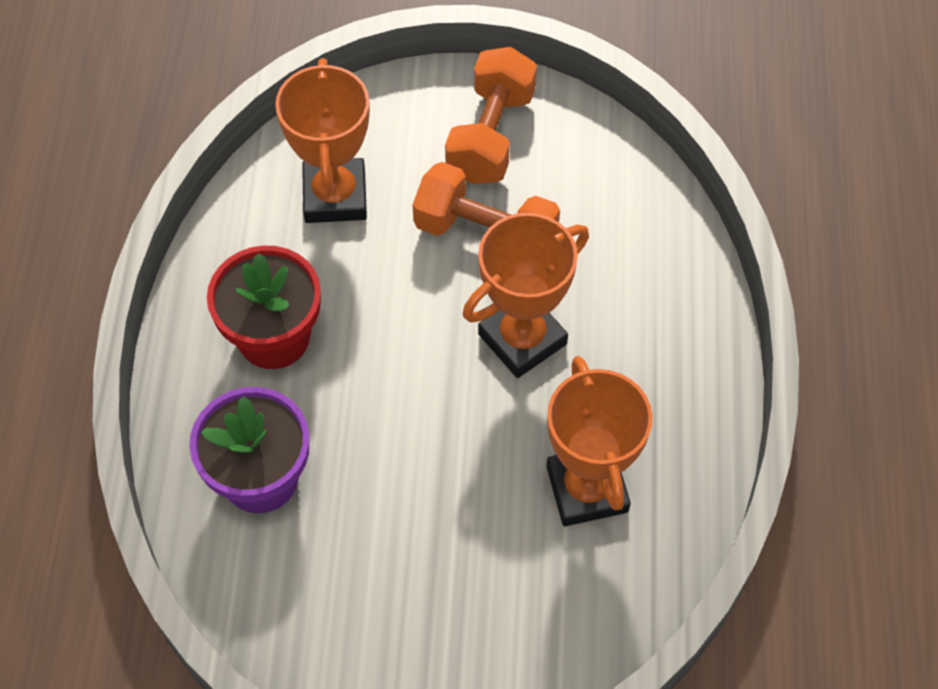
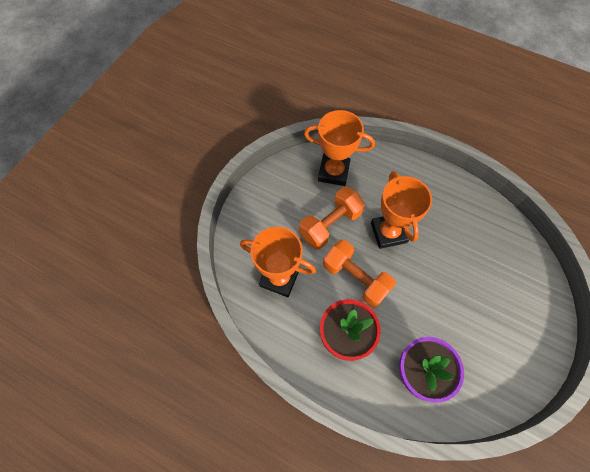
camera: 65 degrees left, 5 degrees up
(491, 135) = (280, 201): orange dumbbell -> orange dumbbell (355, 278)
(587, 489) = (468, 239): orange trophy -> orange trophy (333, 172)

